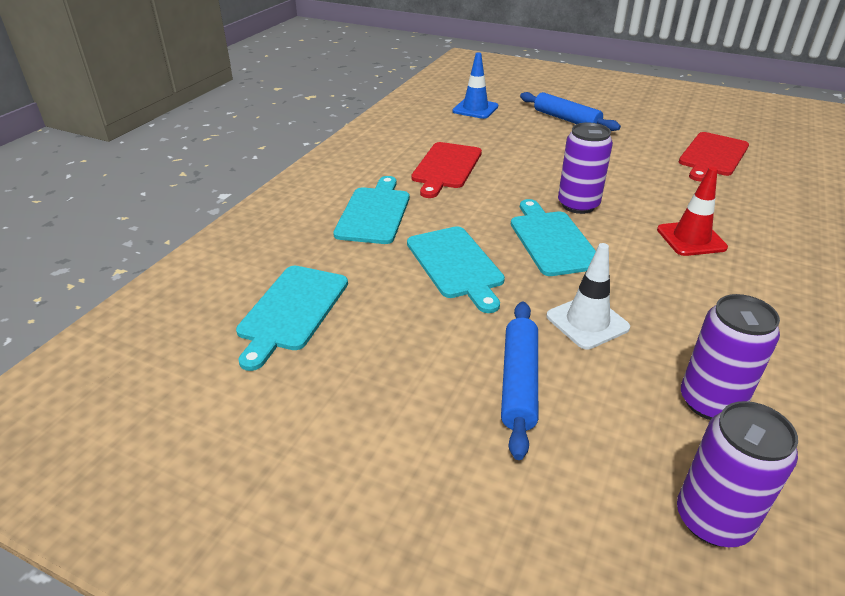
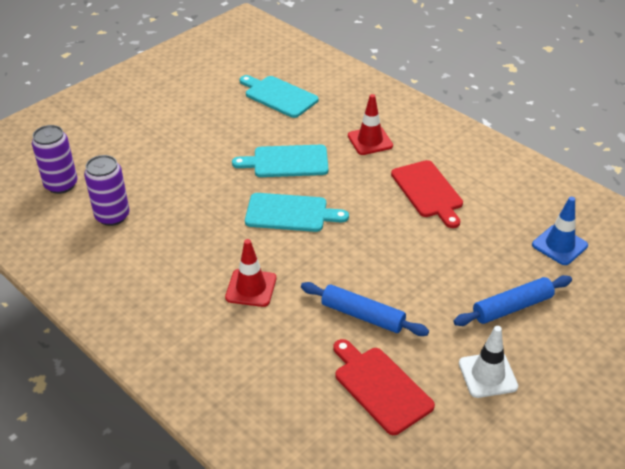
camera: 110 degrees right, 5 degrees up
(374, 213) = (370, 141): turquoise cutting board -> red traffic cone
(446, 167) = (428, 191): red cutting board -> red cutting board turned 150 degrees counterclockwise
(519, 382) = (173, 156): blue rolling pin -> blue rolling pin (362, 316)
(578, 205) = (331, 245): purple can -> none
(587, 322) = (199, 197): white traffic cone -> white traffic cone (487, 375)

